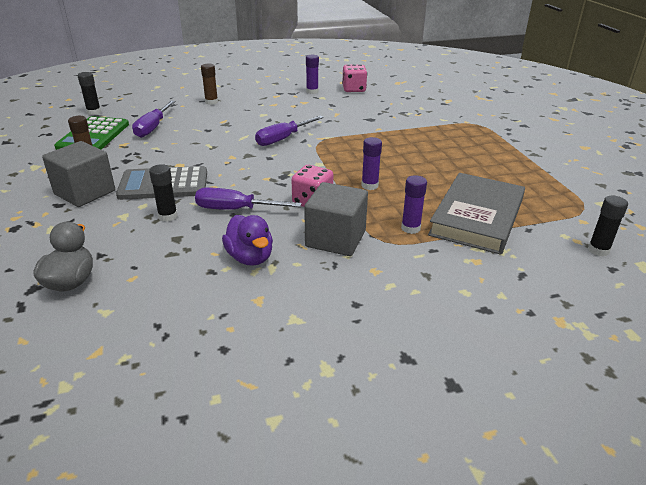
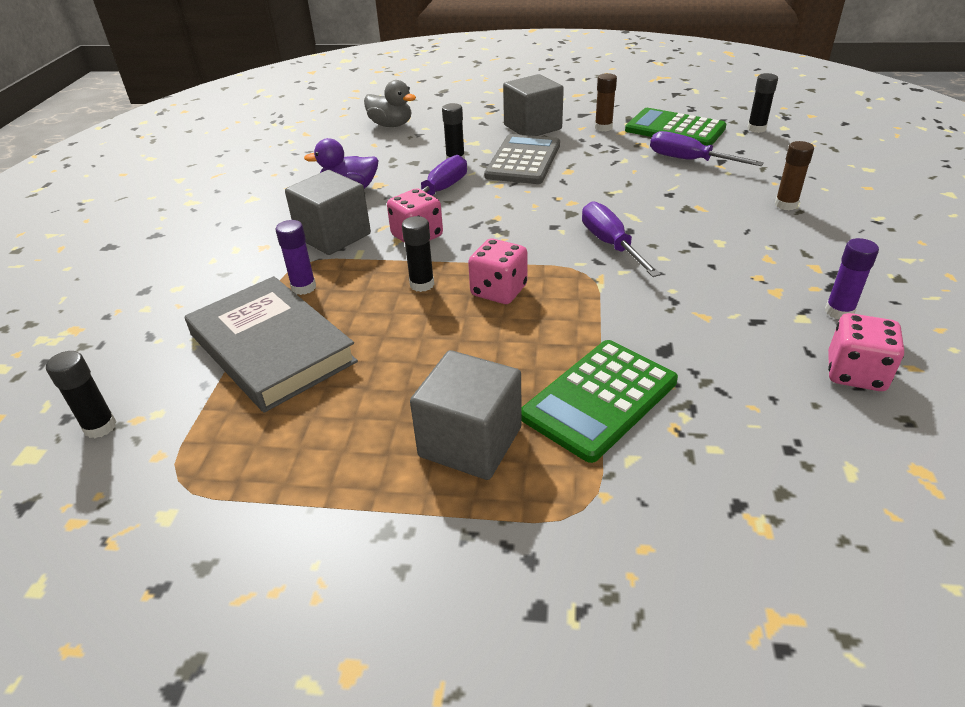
camera: 115 degrees right, 5 degrees up
(356, 161) = (499, 291): none -> pink dice
(369, 185) = (422, 284): purple glue stick -> black glue stick
(417, 127) = (600, 399): none -> green calculator
(472, 147) = (470, 442): none -> grey cube

